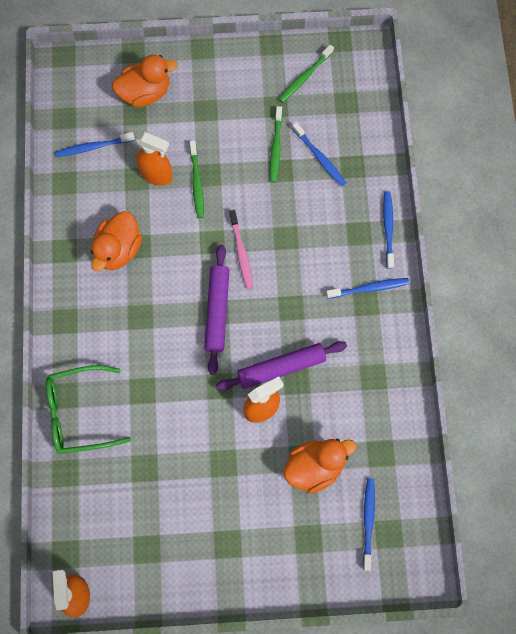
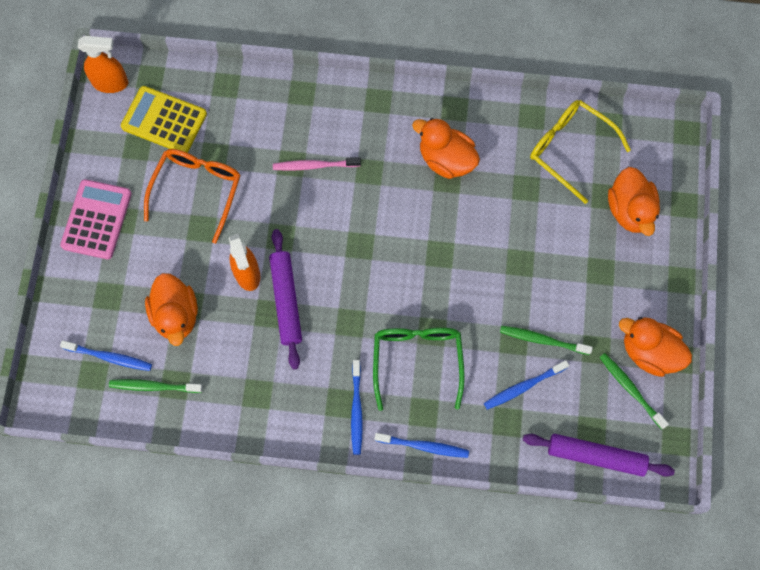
camera: 100 degrees right, 0 degrees up
(79, 413) = (280, 103): green glasses -> green glasses (417, 360)
(93, 147) = (569, 149): blue toothbrush -> yellow glasses
(113, 527) = (164, 120): none -> yellow calculator
(156, 175) = (527, 209): orange spray bottle -> none
(184, 476) = (197, 190): none -> orange glasses
(197, 183) = (511, 248): green toothbrush -> green toothbrush (153, 386)
(217, 311) = (360, 247): purple rolling pin -> purple rolling pin (595, 456)
(231, 570) = (96, 219): none -> pink calculator
(241, 253) = (421, 282): pink toothbrush -> pink toothbrush (314, 165)
(270, 66) = (649, 352): none -> orange duck

